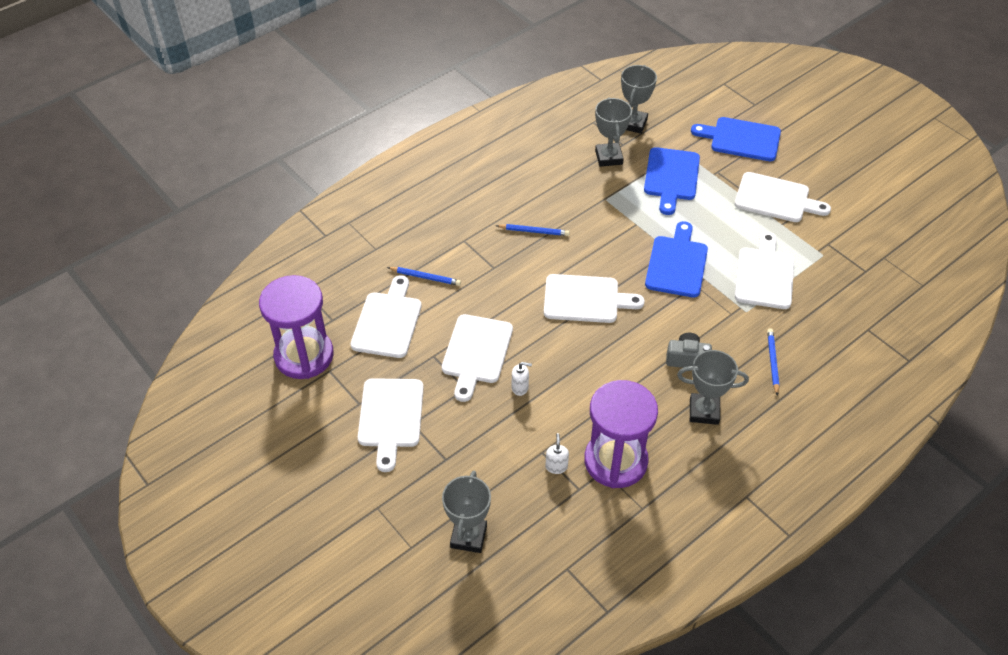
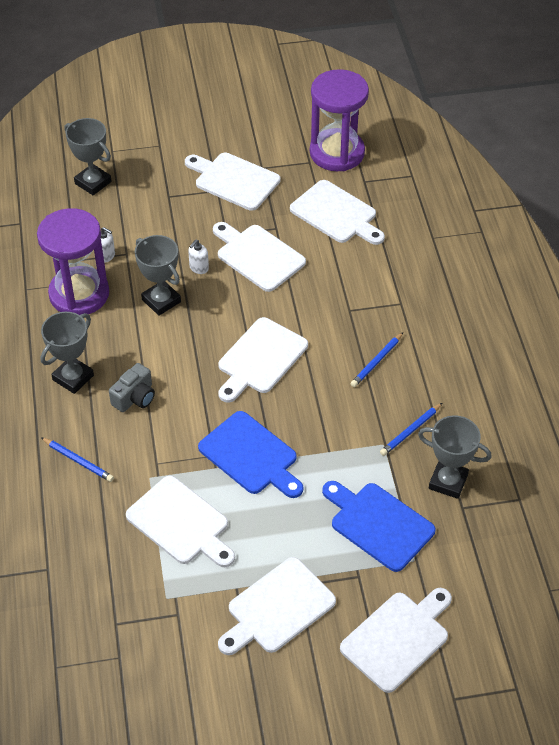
camera: 120 degrees right, 0 degrees up
(425, 277) = (371, 257): blue pencil -> blue pencil (410, 431)
(633, 124) = (493, 538): grey trophy -> grey trophy (161, 301)
(741, 139) = (398, 638): blue cutting board -> white cutting board

